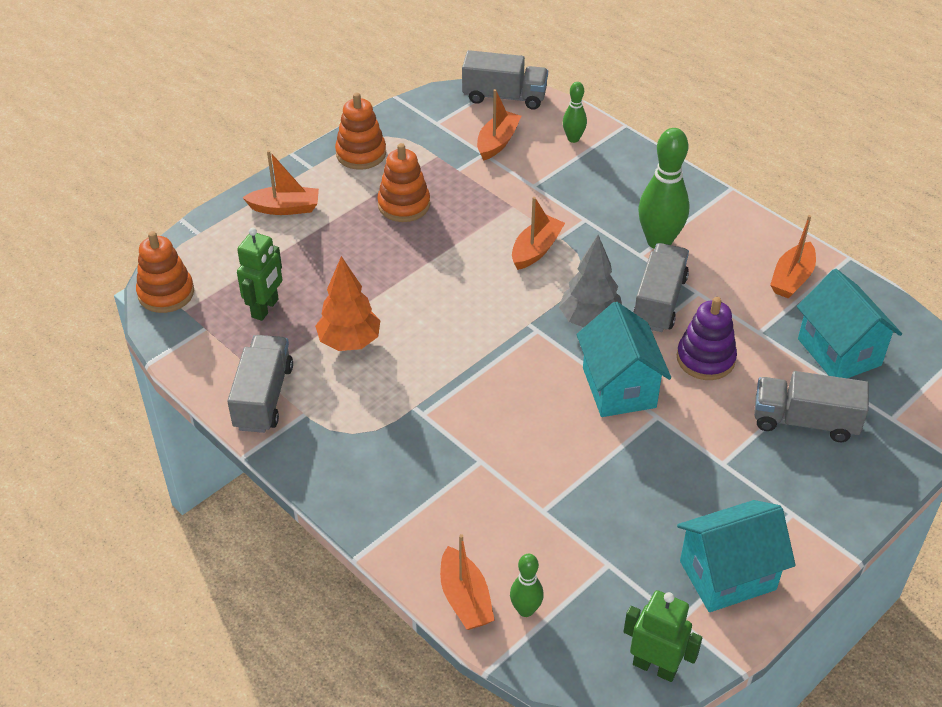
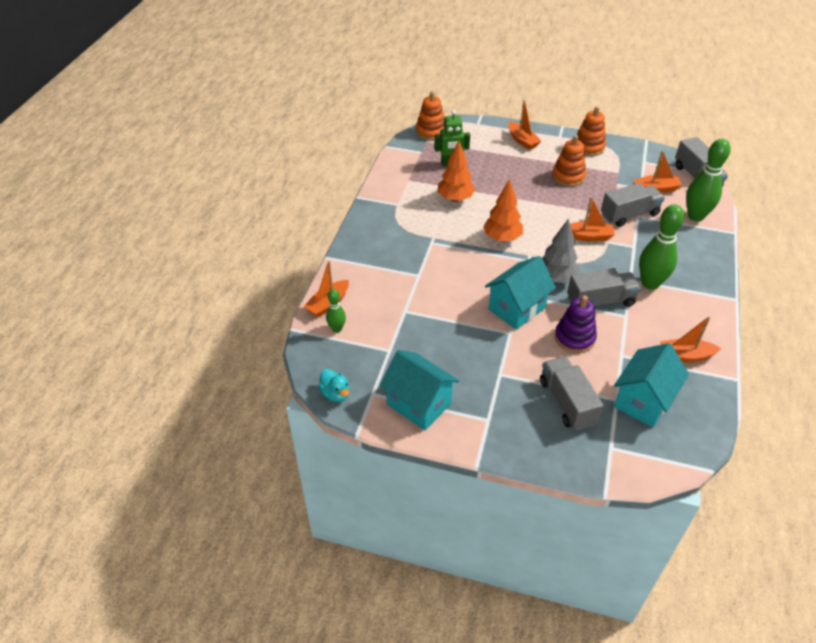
camera: 60 degrees right, 0 degrees up
(263, 397) = (396, 187): grey truck -> grey truck (629, 215)
(473, 334) = (502, 238): none -> orange tree
(573, 139) = (695, 216): green bowling pin -> green bowling pin, size x1.89
(655, 667) = (335, 394): green robot -> turquoise duck

